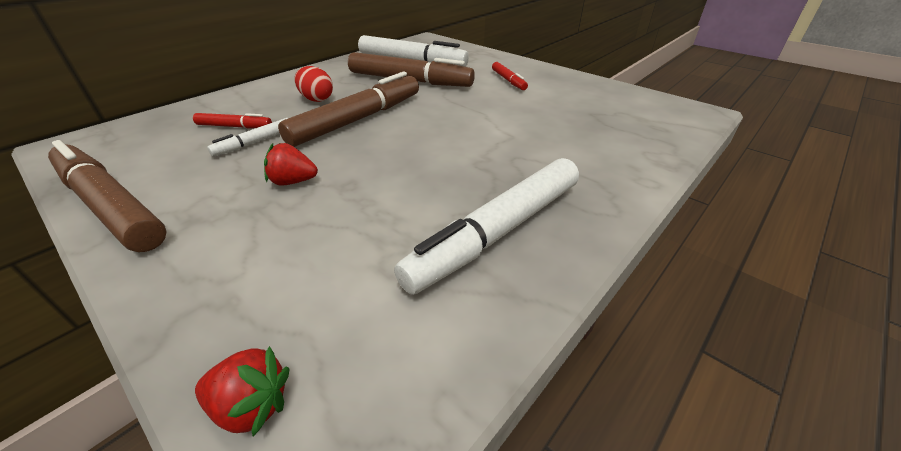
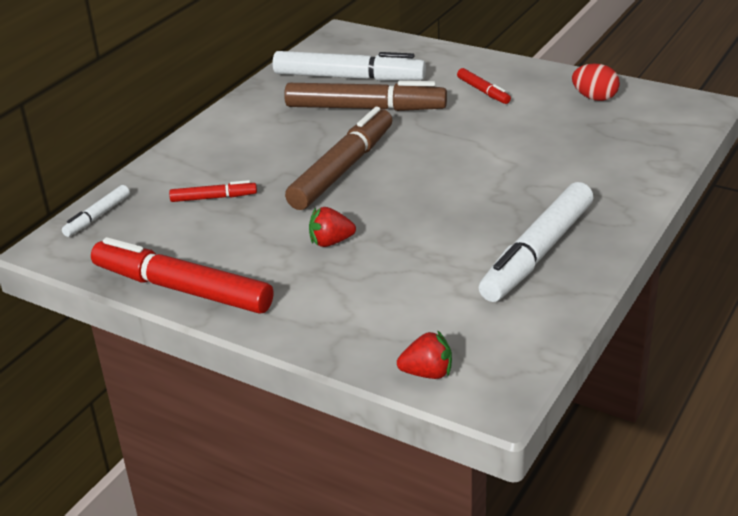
camera: 10 degrees left, 5 degrees down
(111, 205) = (182, 289): brown marker -> red marker
(255, 142) = (254, 211): white marker -> white marker (97, 216)
(316, 99) = (274, 150): red egg -> red egg (594, 98)

